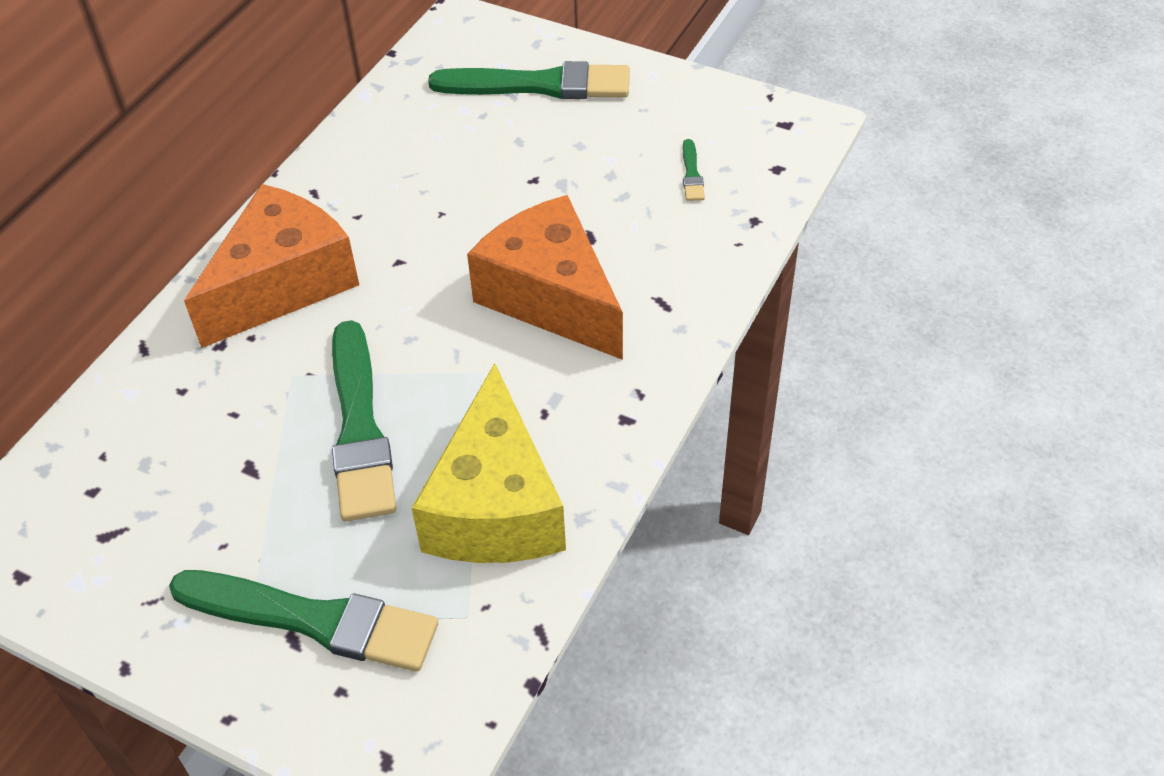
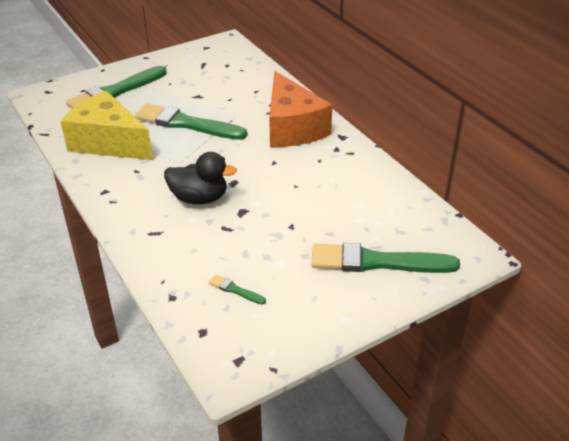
camera: 120 degrees right, 10 degrees down
(539, 85) = (377, 262): green brush -> green brush turned 60 degrees clockwise
(551, 297) = (199, 198): orange cheese -> black duck

